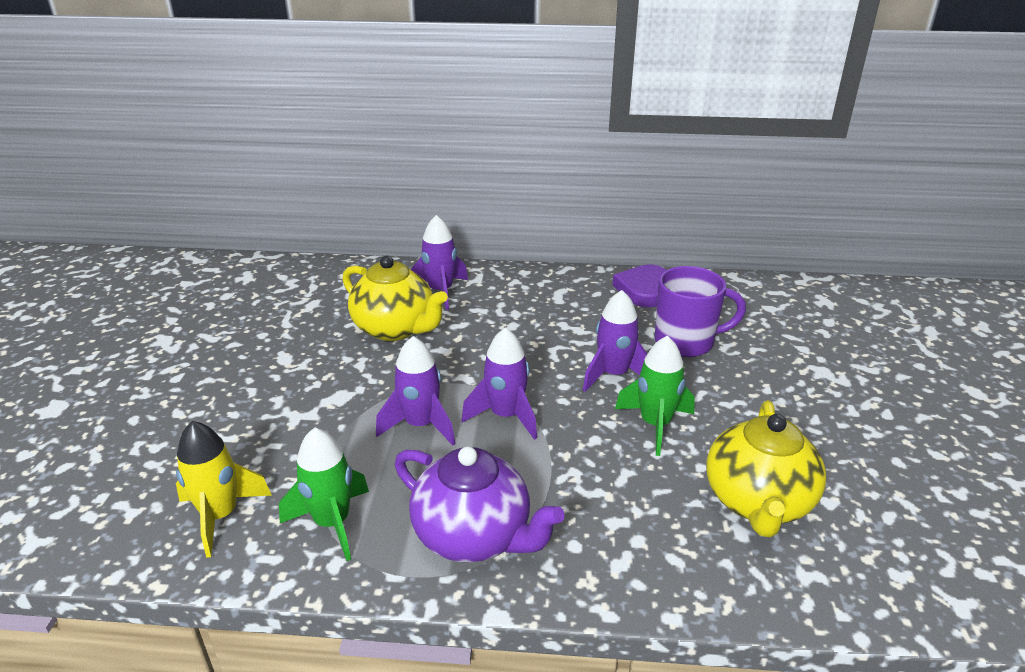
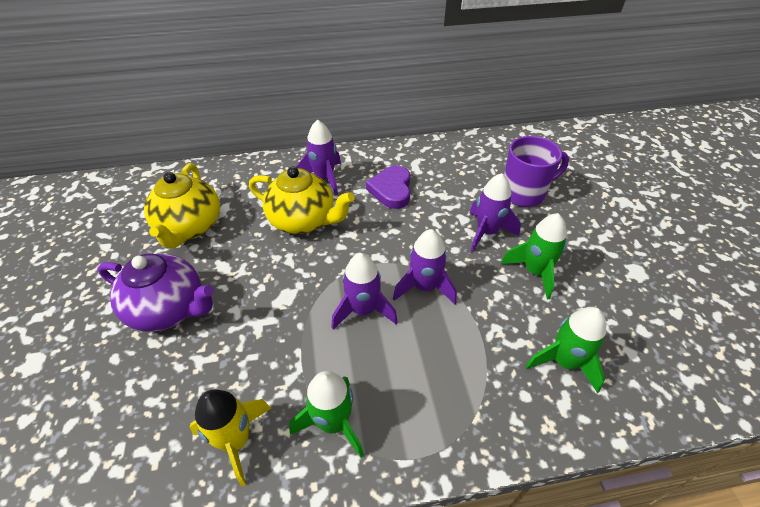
camera: 15 degrees left, 15 degrees up
(474, 536) = (449, 406): purple teapot -> purple teapot (169, 309)
(643, 290) = (474, 151): purple heart -> purple heart (391, 190)
(643, 522) = (564, 362): none -> green rocket
(758, 502) = (632, 325): yellow teapot -> yellow teapot (190, 227)

